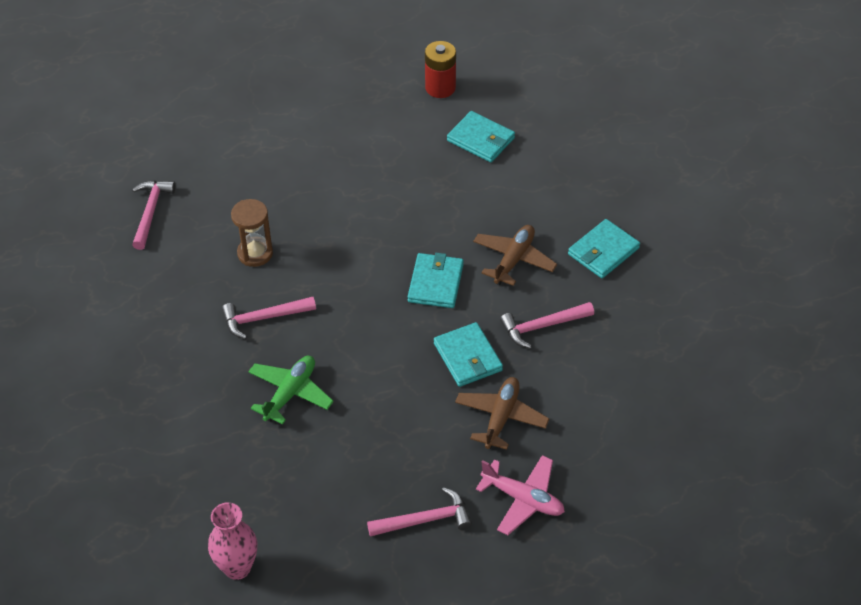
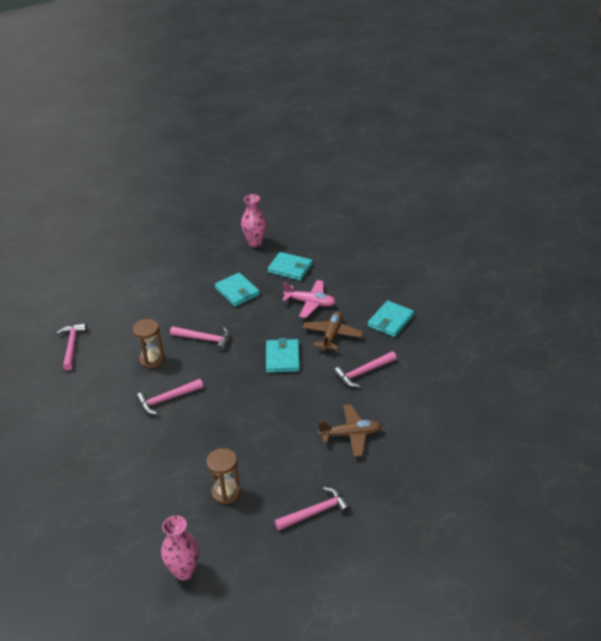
camera: 10 degrees left, 10 degrees down
(290, 393) = (197, 444): green plane -> none
(314, 469) = (226, 492): none -> brown hourglass
(334, 234) = (204, 339): none -> pink hammer
(440, 88) = (255, 243): red battery -> pink vase
(467, 357) = (317, 400): turquoise wallet -> turquoise wallet (237, 291)
(501, 417) = (351, 434): brown plane -> brown plane turned 75 degrees clockwise
(523, 499) = (382, 485): pink plane -> pink plane (310, 303)

